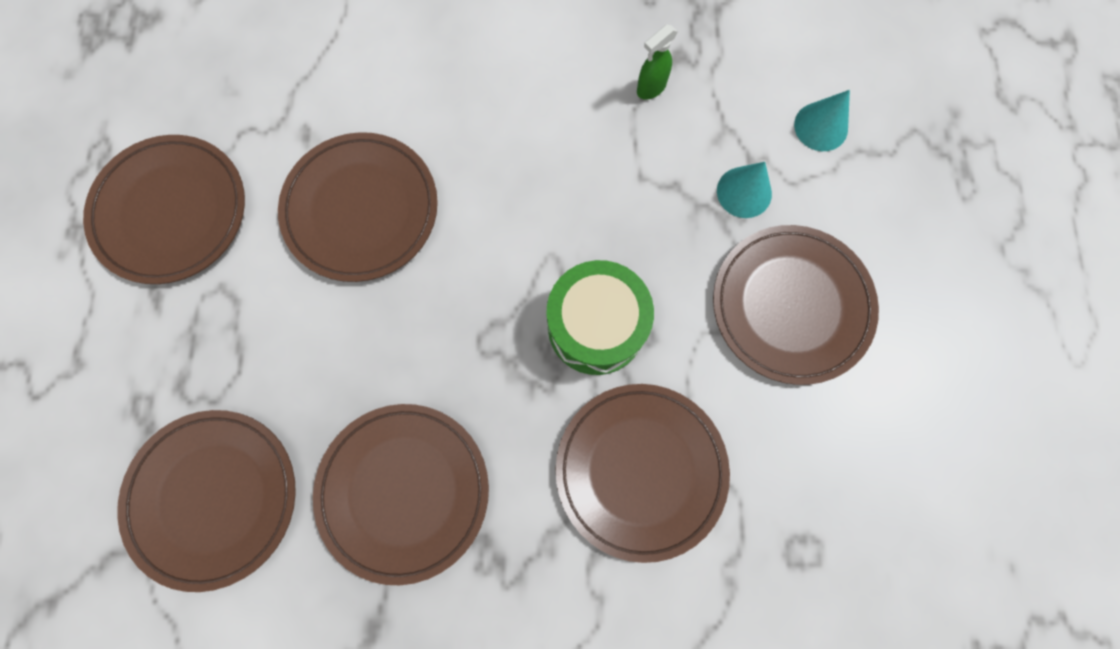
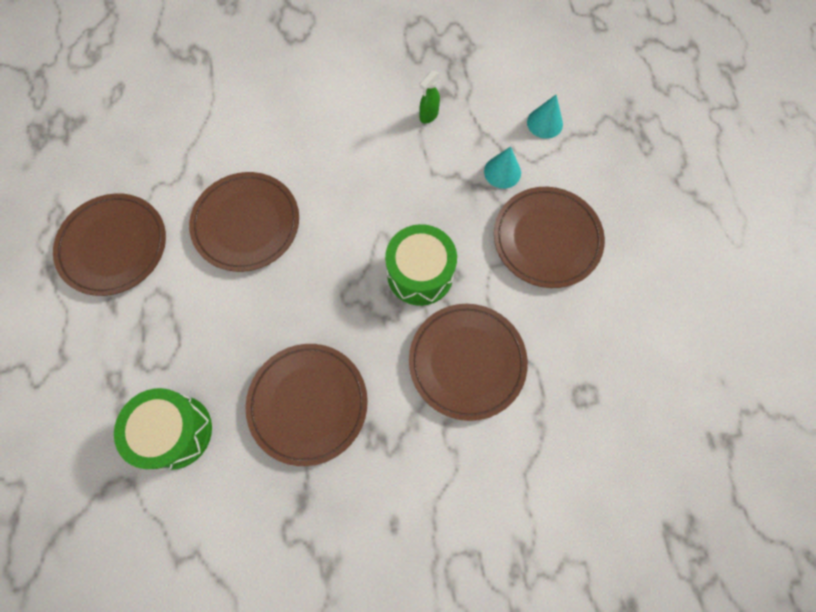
camera: 10 degrees left, 5 degrees down
(213, 497) = (175, 431): brown plate -> green drum

